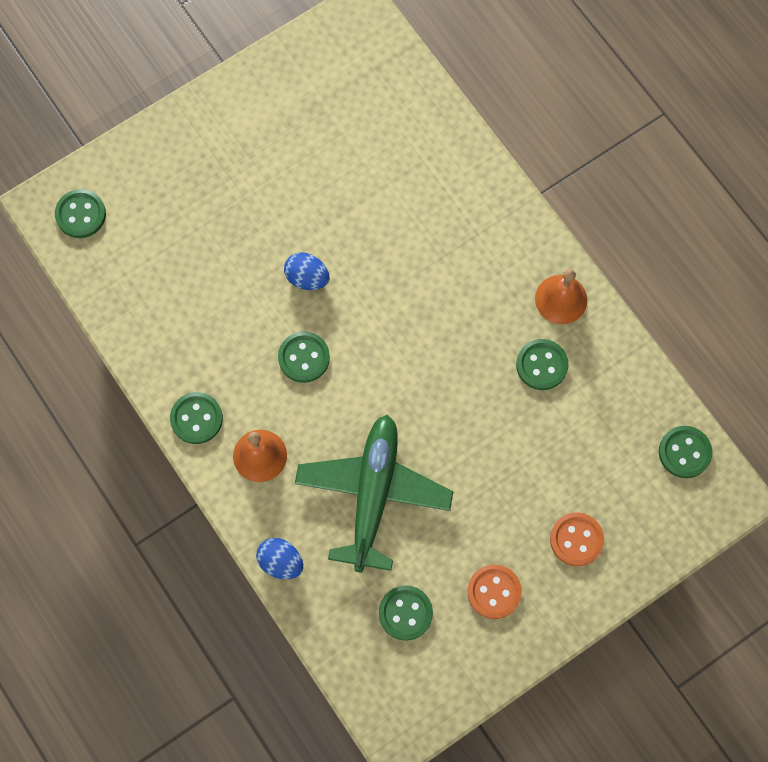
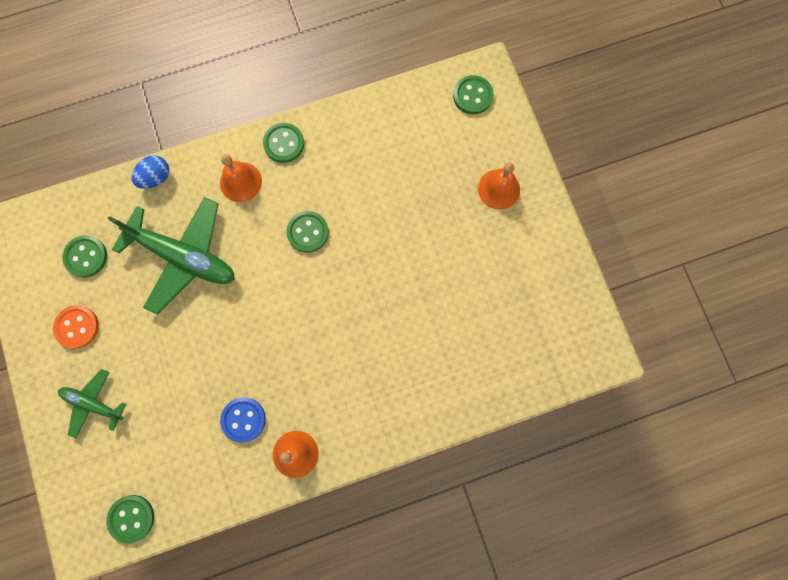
camera: 105 degrees right, 5 degrees up
(195, 159) = (499, 189): none -> orange bell
(307, 278) = (373, 251): blue egg -> none
(541, 365) = (243, 419): green button -> blue button
(576, 540) = (93, 403): orange button -> green plane

